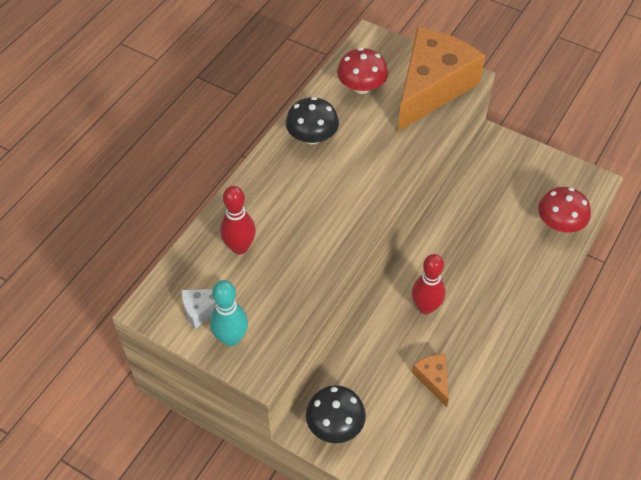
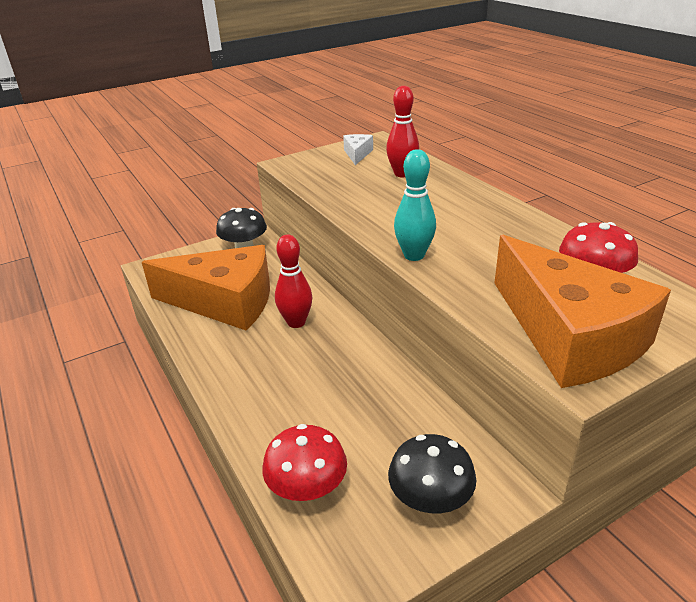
camera: 120 degrees right, 20 degrees down
(231, 338) = (322, 159): turquoise bowling pin -> turquoise bowling pin (414, 255)
(312, 136) = (517, 229): black mushroom -> black mushroom (430, 498)
(433, 379) = (225, 302): orange cheese -> orange cheese, size x2.45

